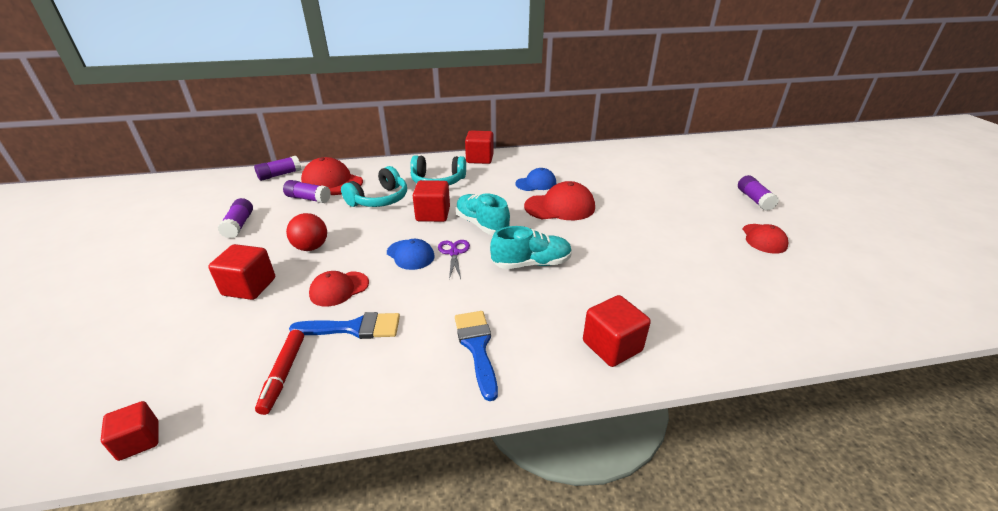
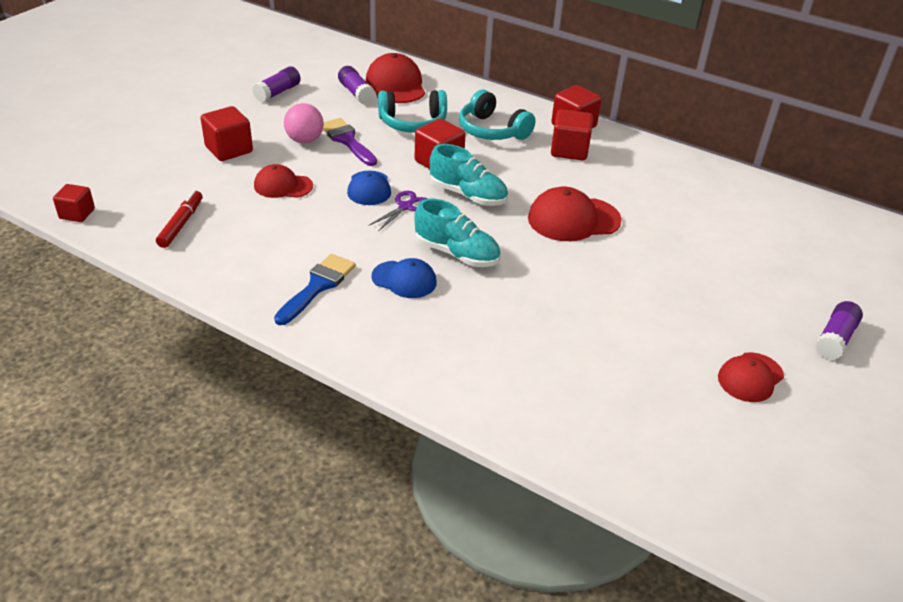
camera: 40 degrees right, 5 degrees up
(280, 175) = (362, 56): purple glue stick -> none
(283, 374) = (181, 224): red marker -> red marker turned 150 degrees clockwise
(311, 247) = (305, 140): red ball -> pink ball
(346, 232) = (347, 140): none -> purple brush
(354, 328) = (257, 220): blue brush -> none
(481, 224) = (468, 195): turquoise shoe -> turquoise shoe turned 120 degrees clockwise
(536, 183) = (590, 182): blue cap -> blue cap (404, 279)
(560, 207) = (573, 219): red cap -> red cap turned 135 degrees clockwise
(612, 346) = (416, 352): red cube -> red cube (569, 150)

